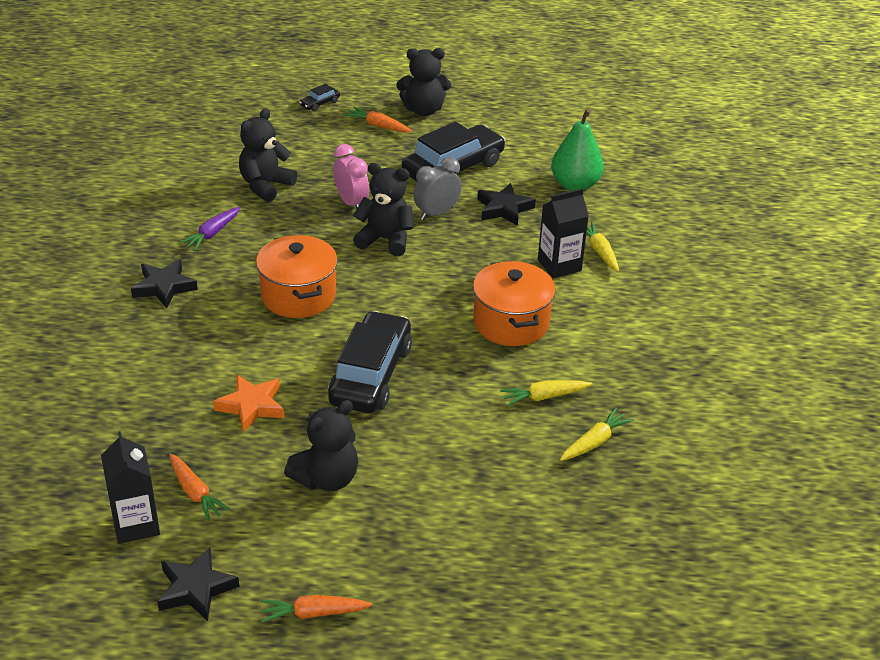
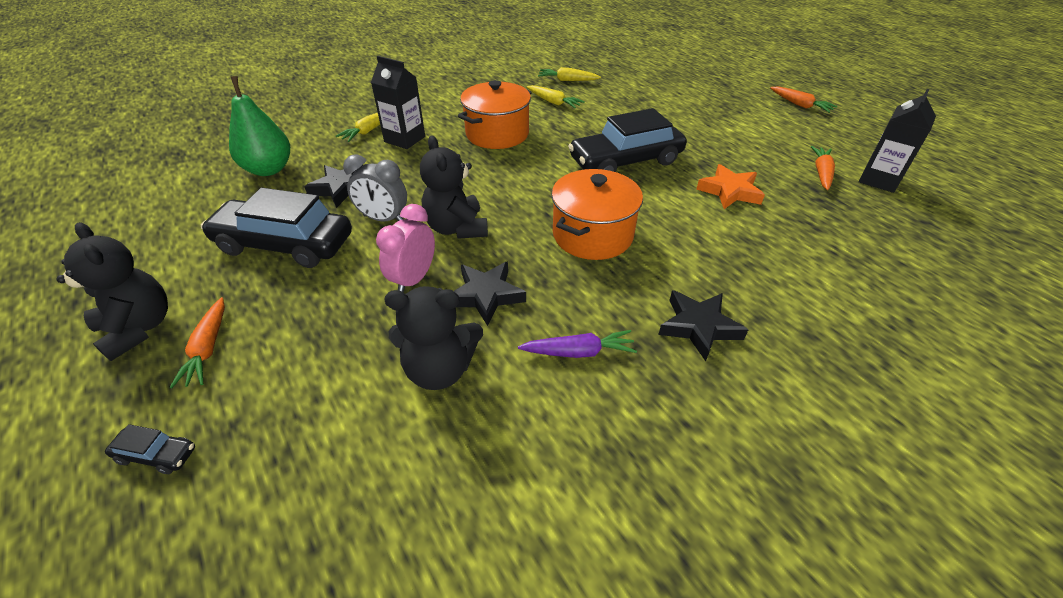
camera: 125 degrees left, 5 degrees up
(196, 588) = (860, 139): black star -> black star (486, 295)
(326, 478) = (727, 137): black teddy bear -> none

